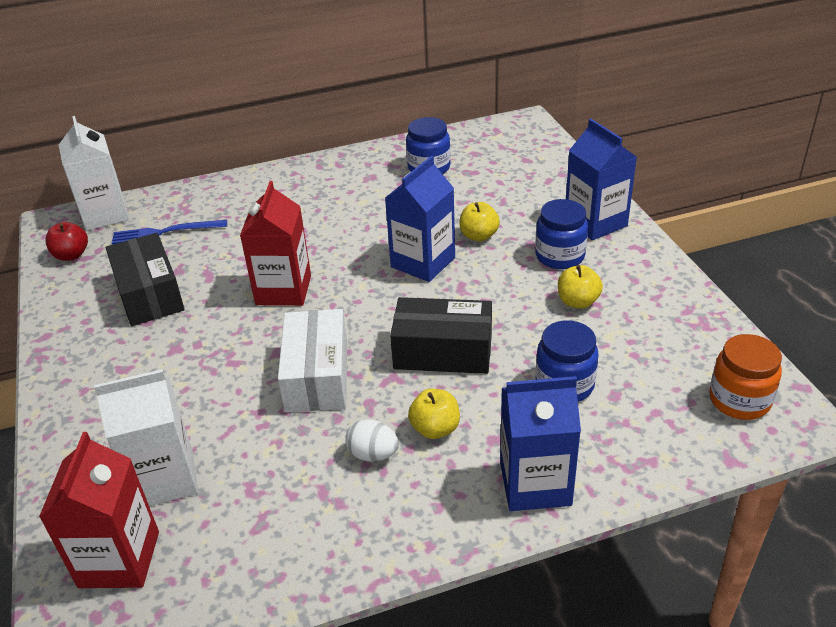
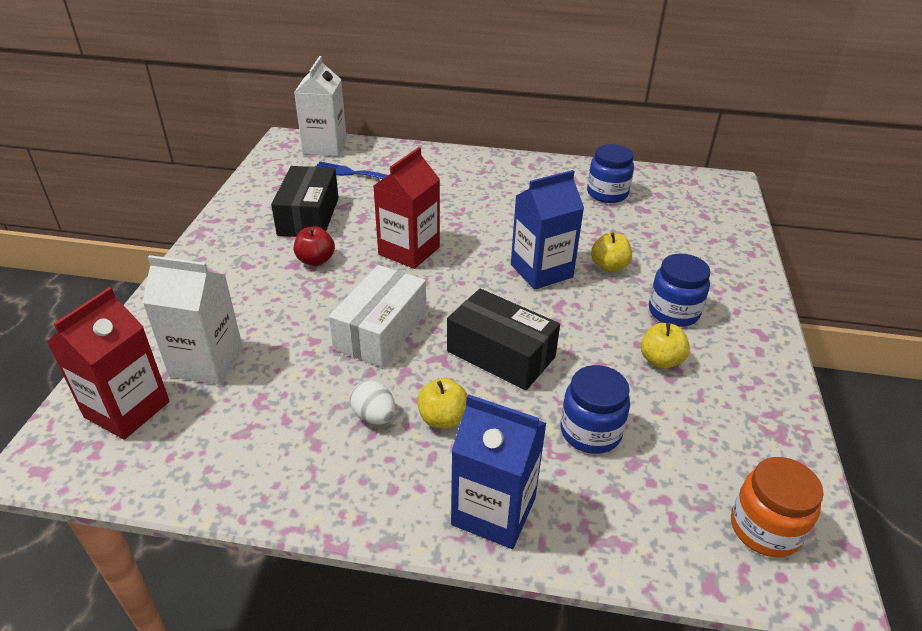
camera: 25 degrees right, 0 degrees up
(71, 255) = (279, 168): red apple -> red apple (316, 260)
(595, 222) = (732, 294): blue carton -> none

